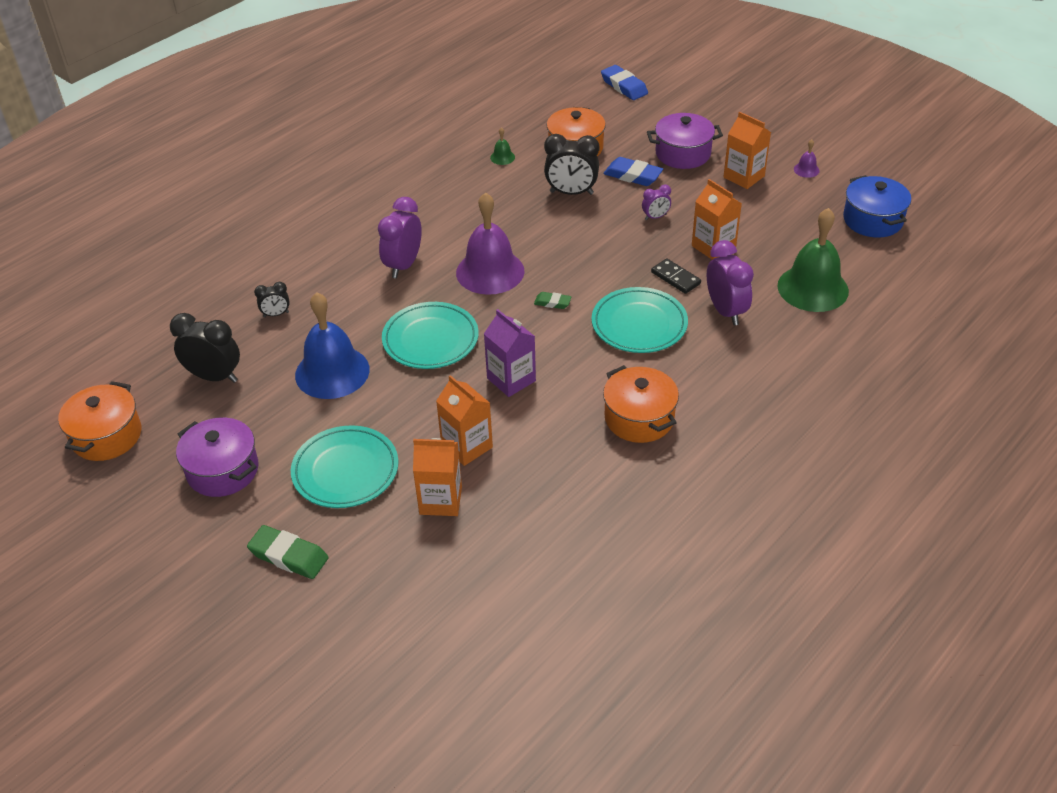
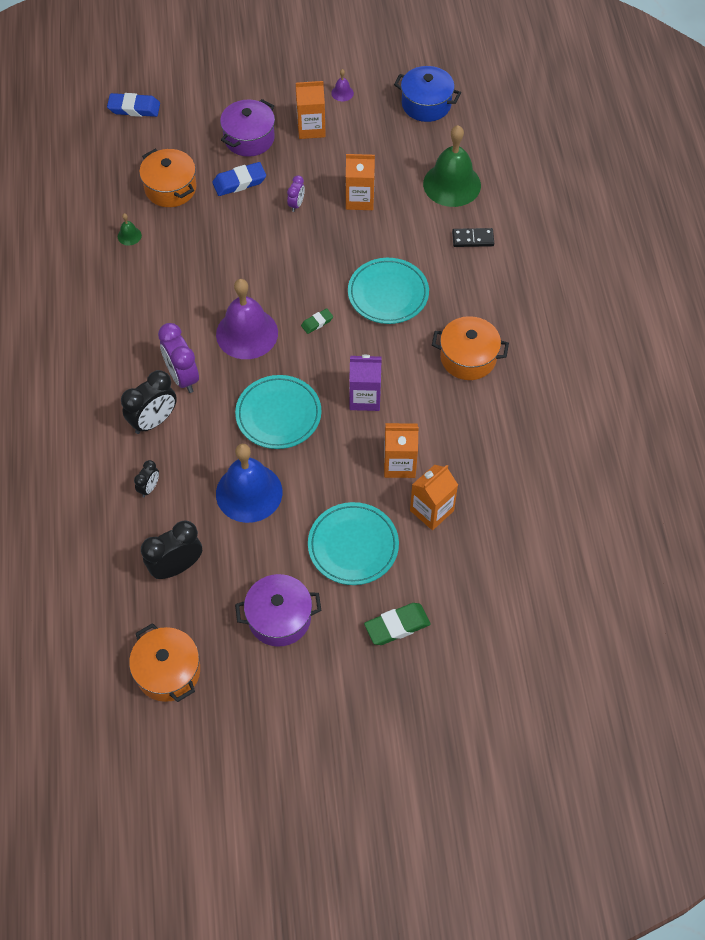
camera: 50 degrees left, 15 degrees up
(571, 193) = (217, 228): black clock -> black clock (154, 421)
(675, 278) = (366, 242): black domino -> black domino (473, 239)
(725, 311) = (424, 242): purple clock -> none

